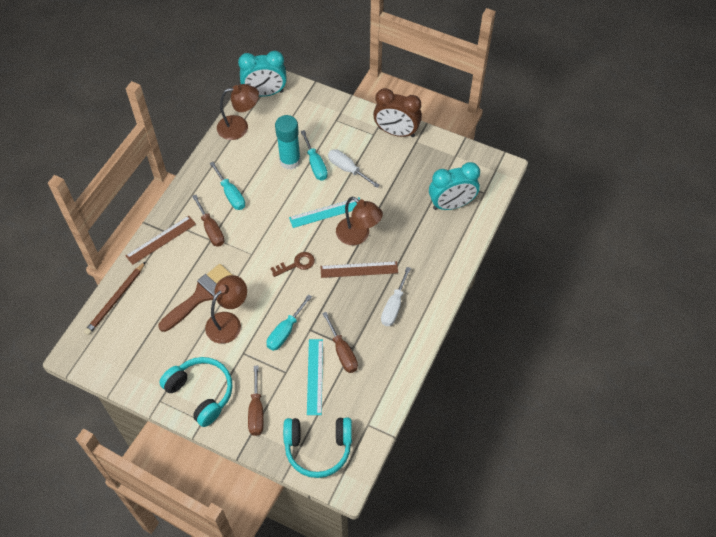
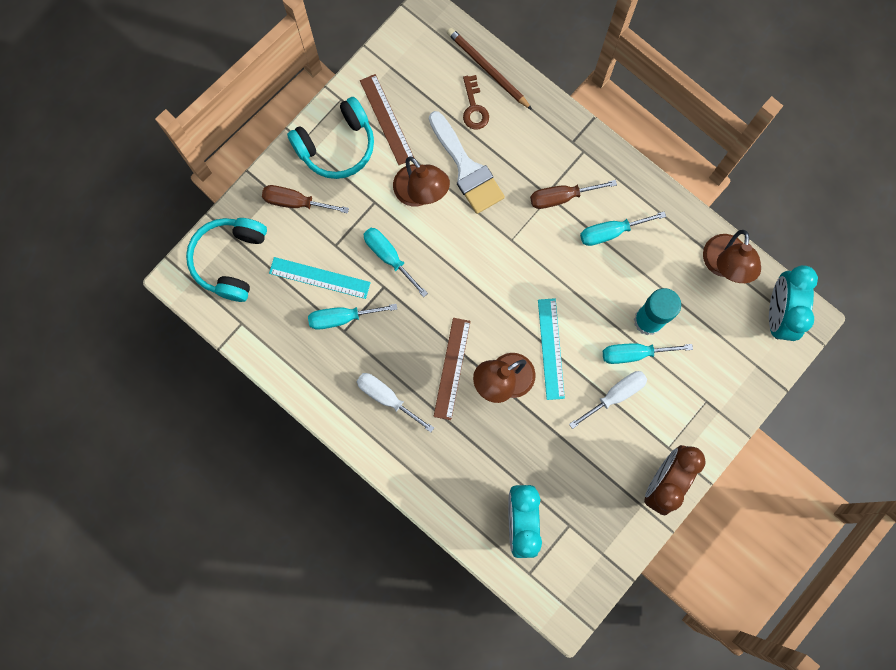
camera: 105 degrees right, 20 degrees up
(161, 240) = (561, 134): brown ruler -> brown ruler (387, 119)
(201, 296) = (466, 168): brown brush -> white brush
(296, 264) = (481, 292): brown key -> brown key (474, 107)
(342, 352) = (342, 318): brown screwdriver -> turquoise screwdriver

